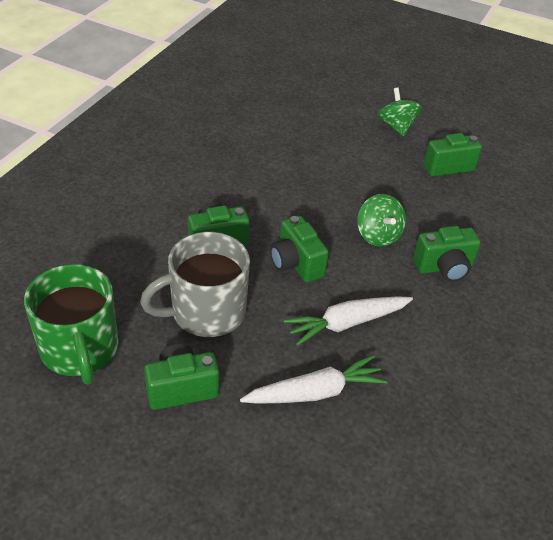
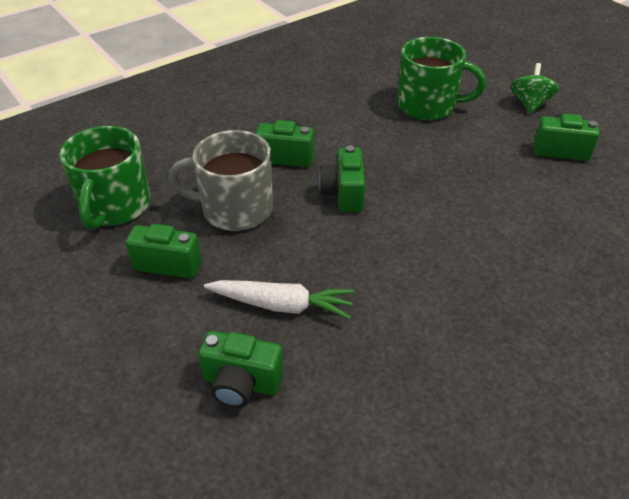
camera: 30 degrees right, 0 degrees up
(312, 150) = (428, 106): none -> green mug
(346, 324) = (354, 257): white carrot -> none
(378, 235) = (441, 192): green spinning top -> none
(444, 268) = (491, 239): green camera -> green camera (241, 383)

